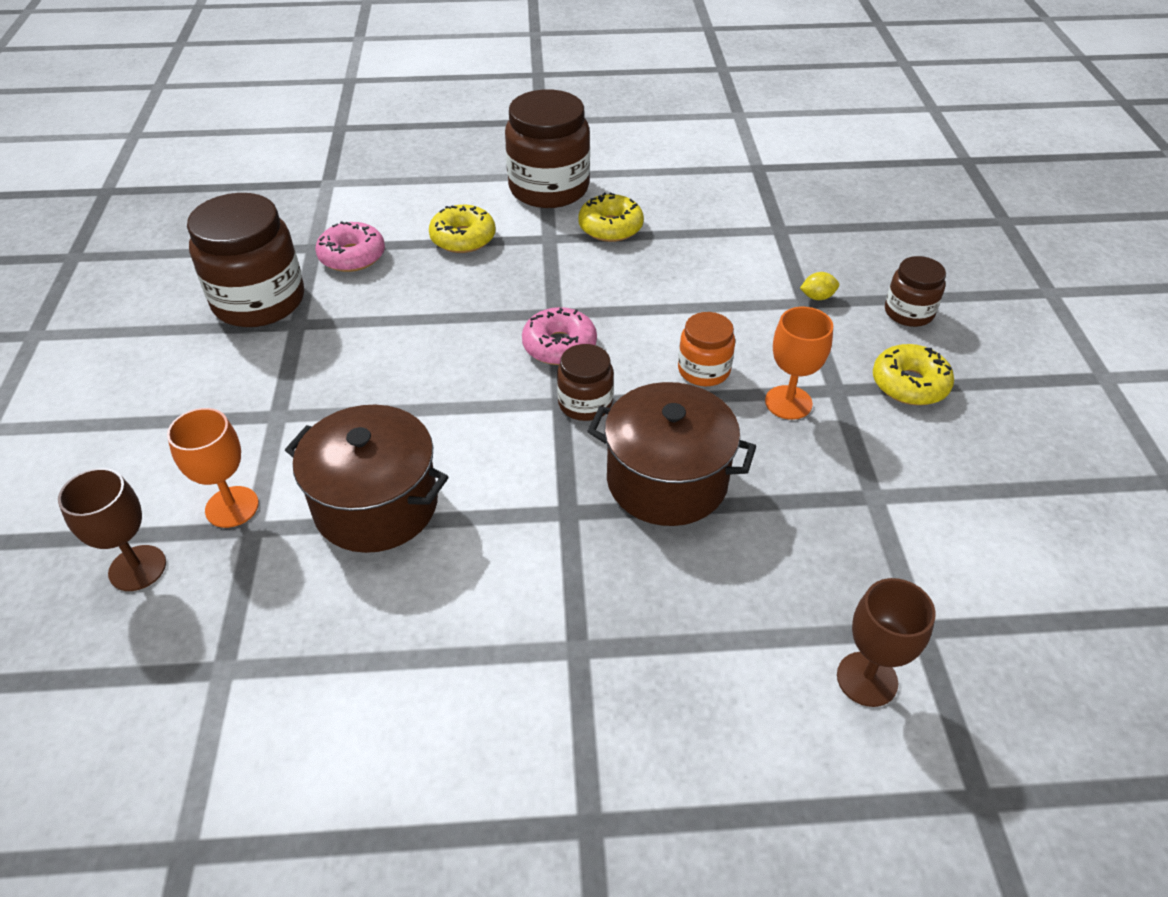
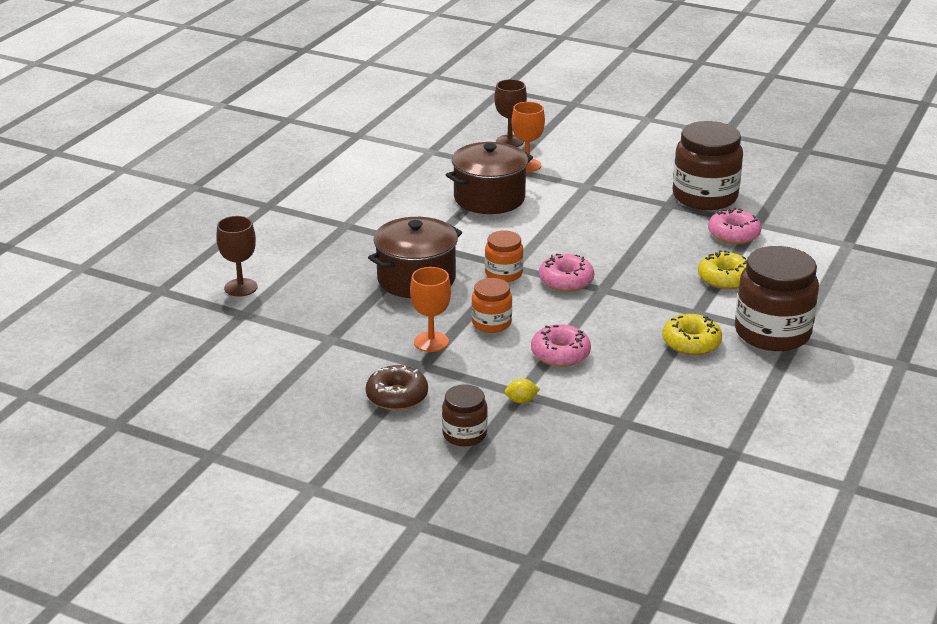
camera: 120 degrees right, 15 degrees down
(585, 403) = (503, 273): brown jar -> orange jar
(712, 300) = (560, 354): none -> pink donut
(817, 297) = (521, 400): yellow lemon -> yellow lemon turned 60 degrees clockwise
(909, 384) = (397, 396): yellow donut -> brown donut

